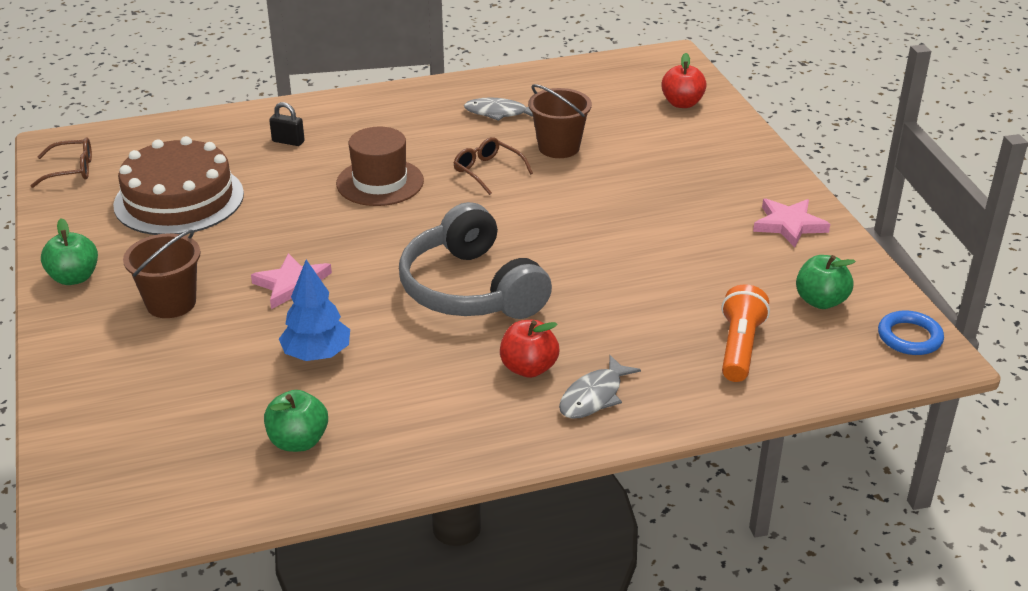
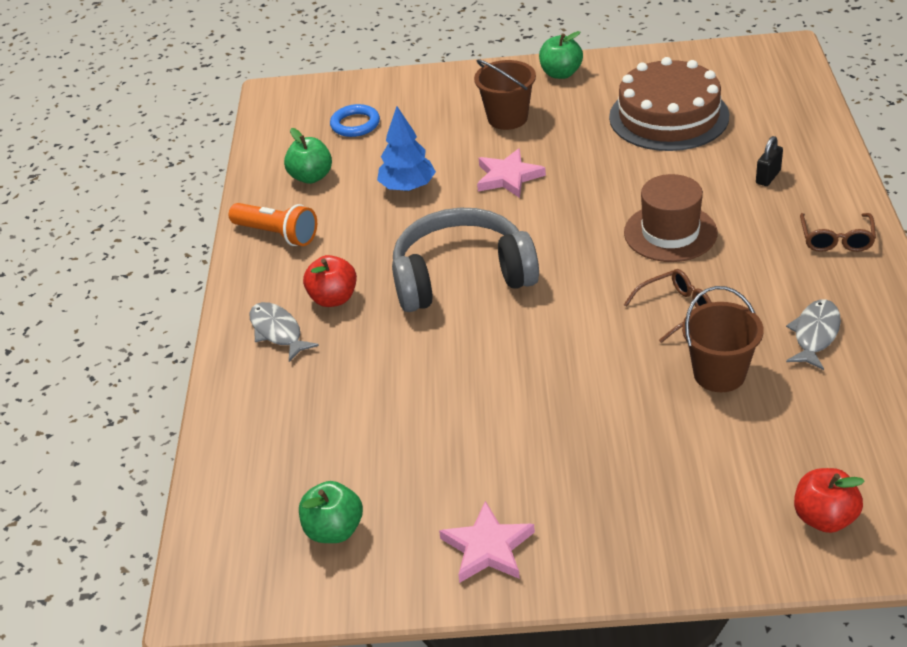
camera: 110 degrees right, 5 degrees up
(71, 170) = (734, 60): brown glasses -> brown glasses (836, 239)
(739, 347) = (293, 442): orange flashlight -> orange flashlight (277, 234)
(909, 337) = (241, 588): blue ring -> blue ring (355, 124)

